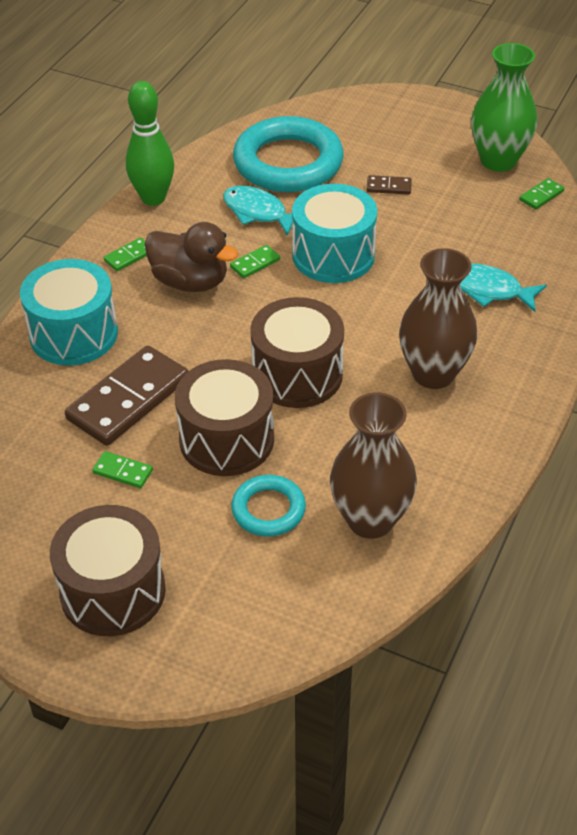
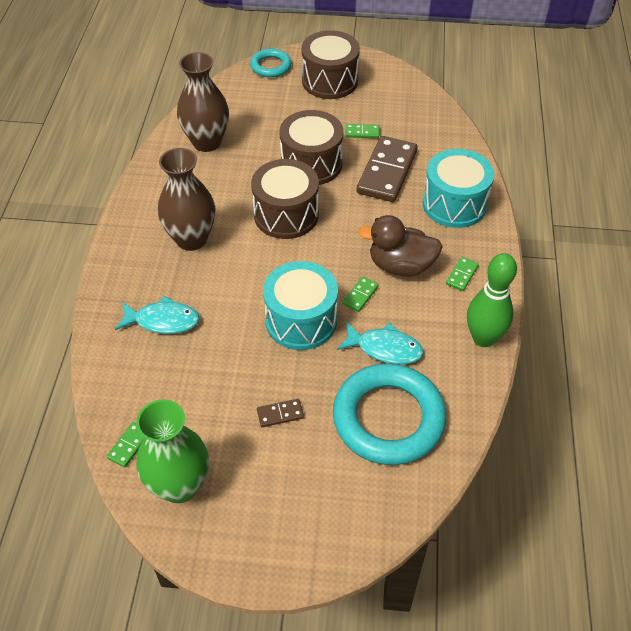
camera: 160 degrees right, 5 degrees up
(268, 510) = (267, 133): turquoise ring -> turquoise ring (271, 66)

